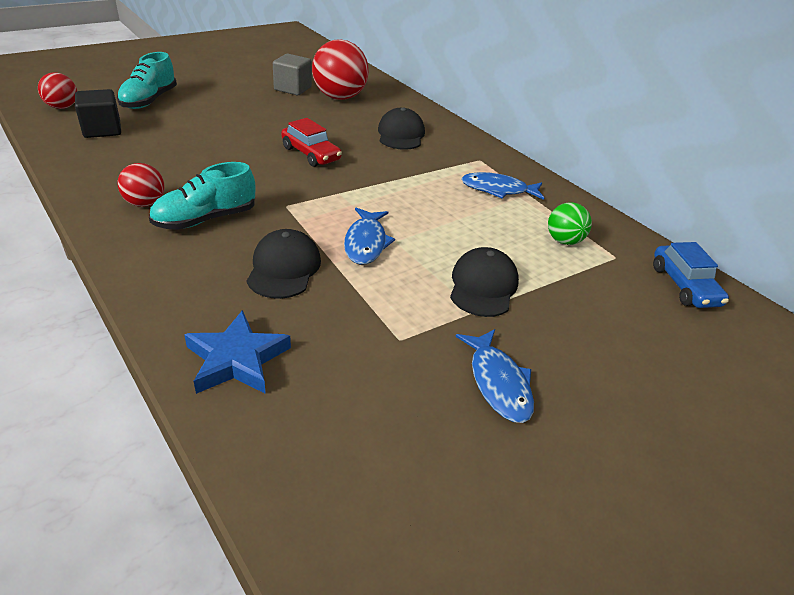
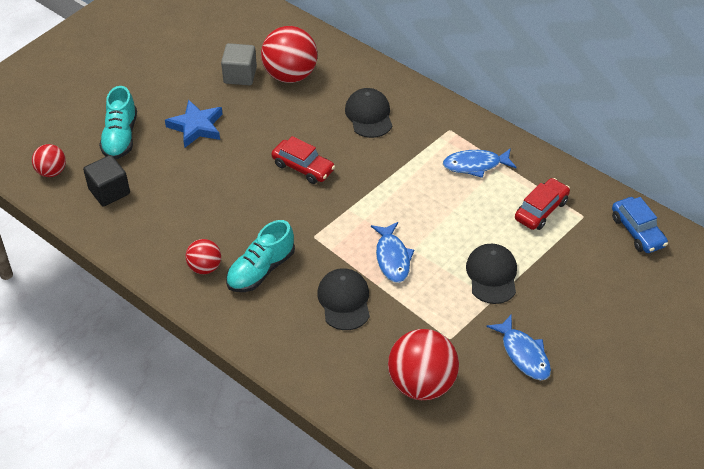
camera: 10 degrees left, 10 degrees up
(237, 359) = (353, 384): blue star -> blue star (196, 127)
(334, 383) = (421, 383): none -> red ball
(563, 240) = (541, 210): green ball -> red car

